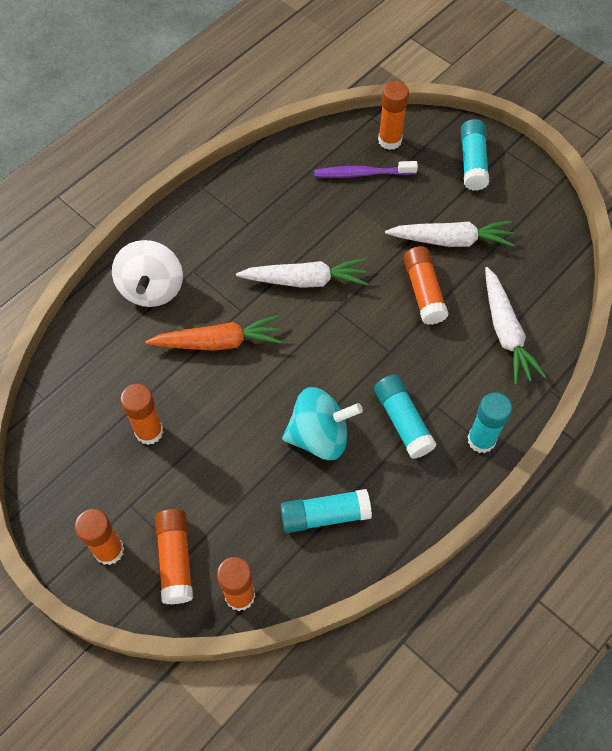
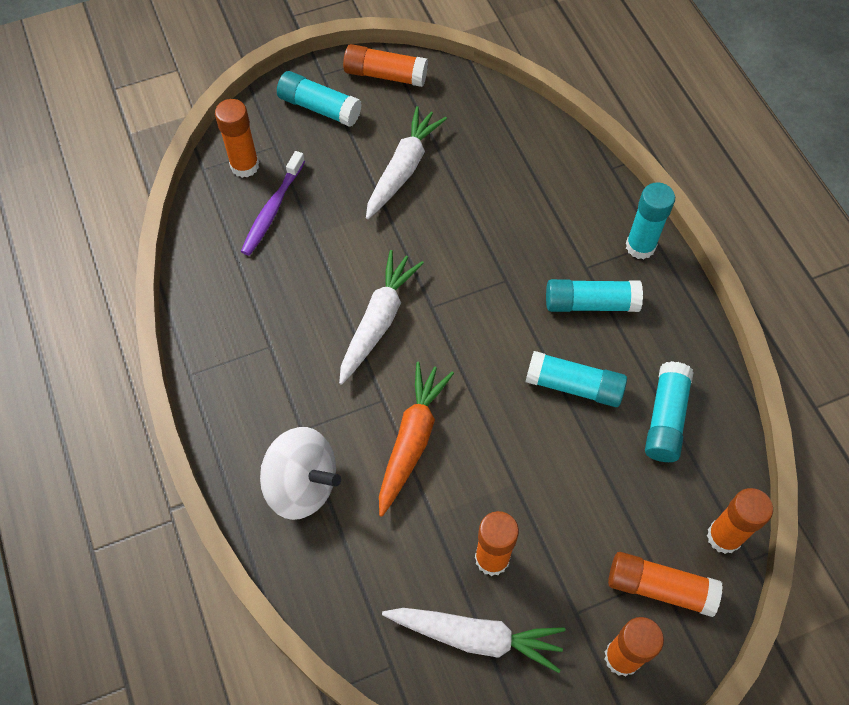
camera: 65 degrees left, 0 degrees up
(319, 436) = (574, 386): turquoise spinning top -> turquoise glue stick
(423, 291) = (451, 219): orange glue stick -> orange glue stick (385, 75)
(505, 332) = (533, 173): white carrot -> white carrot (476, 637)

